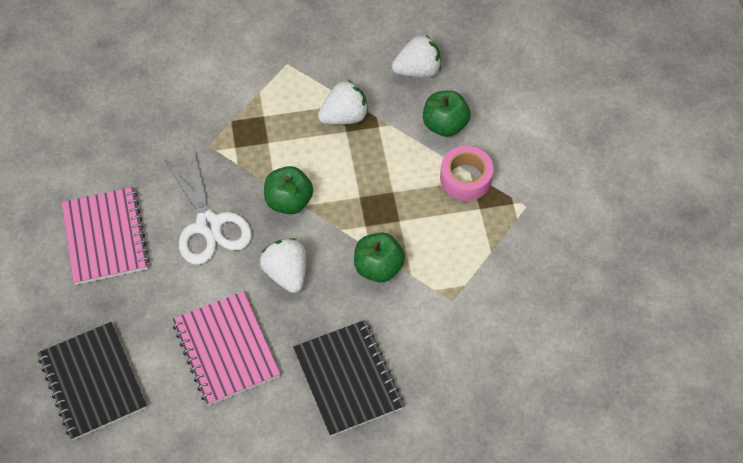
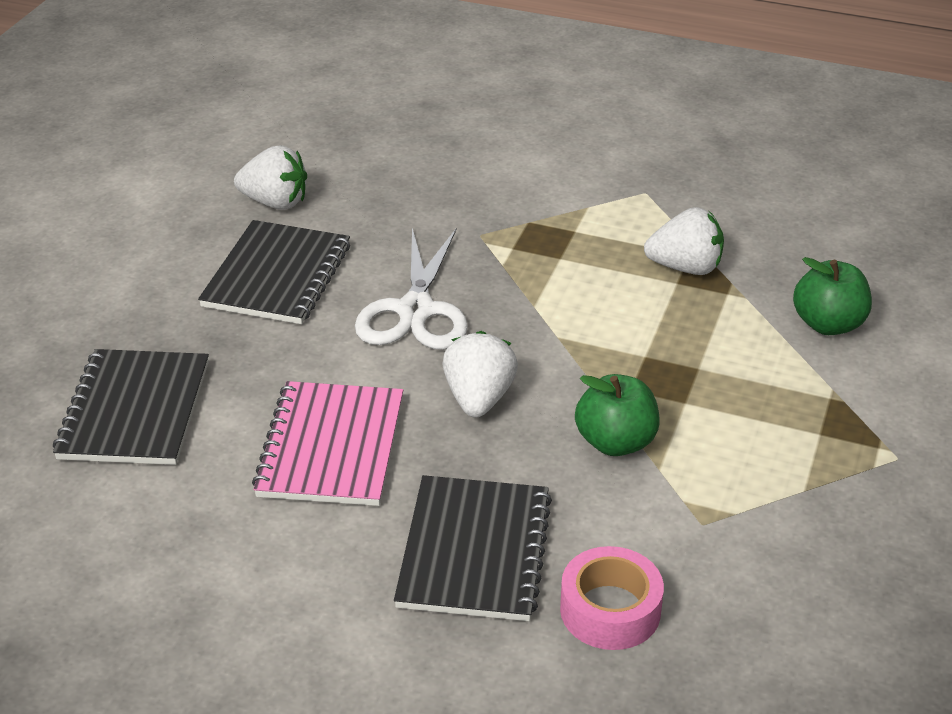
camera: 30 degrees right, 20 degrees down
(105, 237) = (277, 276): pink notebook -> black notebook
(289, 201) = (542, 325): green apple -> none
(418, 70) = (826, 256): white strawberry -> white strawberry (275, 202)
(465, 178) = (820, 392): pink tape -> pink tape (610, 610)

